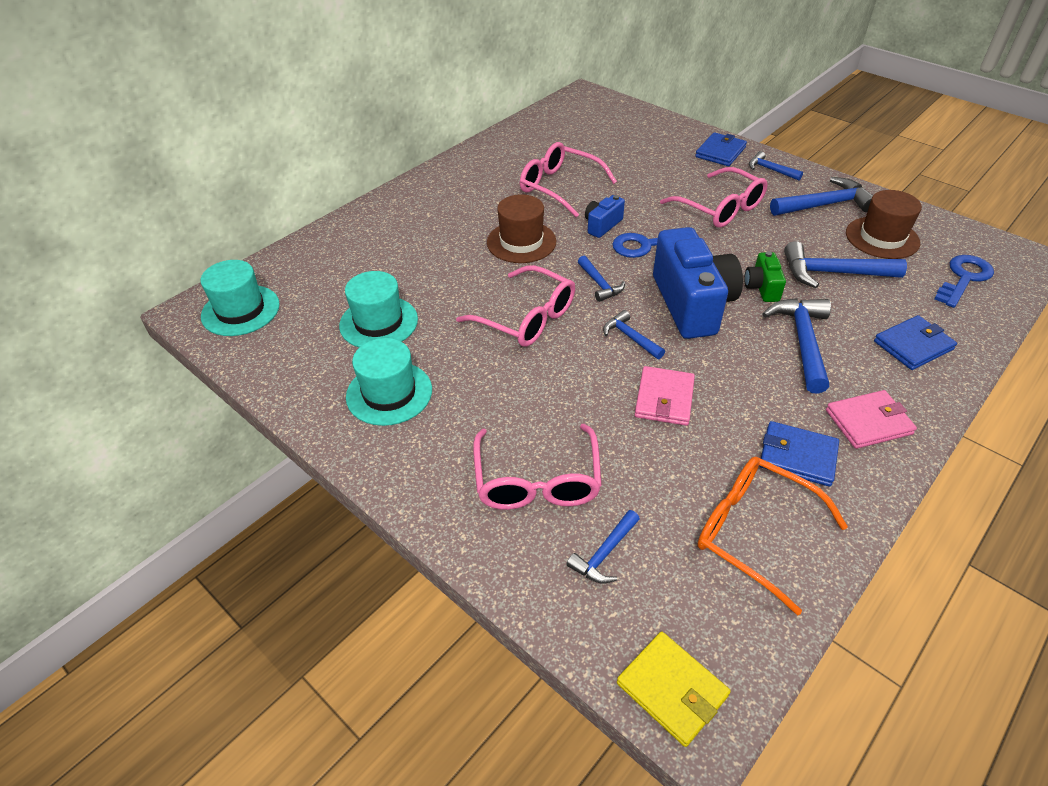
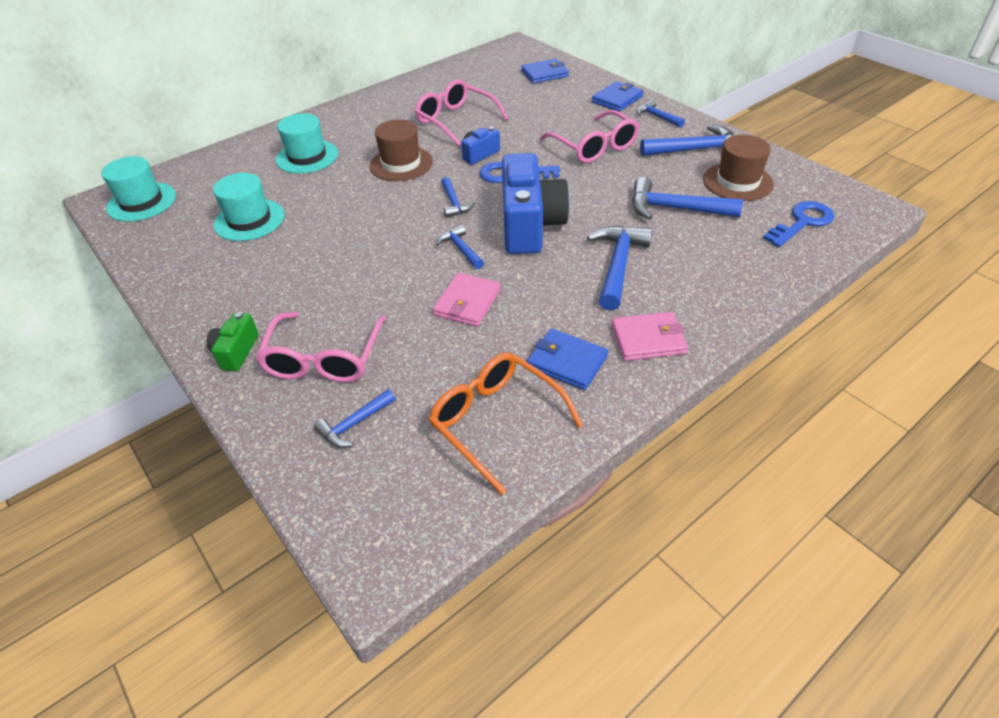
camera: 10 degrees right, 0 degrees up
(389, 393) = (232, 277): turquoise hat -> turquoise hat (307, 157)
(526, 318) = (377, 226): pink glasses -> none
(672, 689) = (361, 541): yellow wallet -> none
(762, 287) = (601, 216): green camera -> green camera (236, 352)
(913, 345) = (723, 277): blue wallet -> blue wallet (544, 74)

